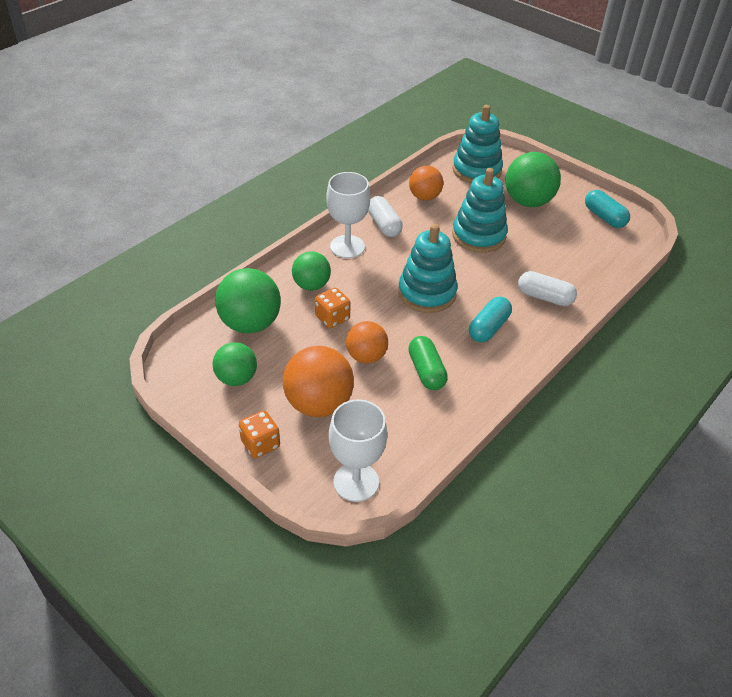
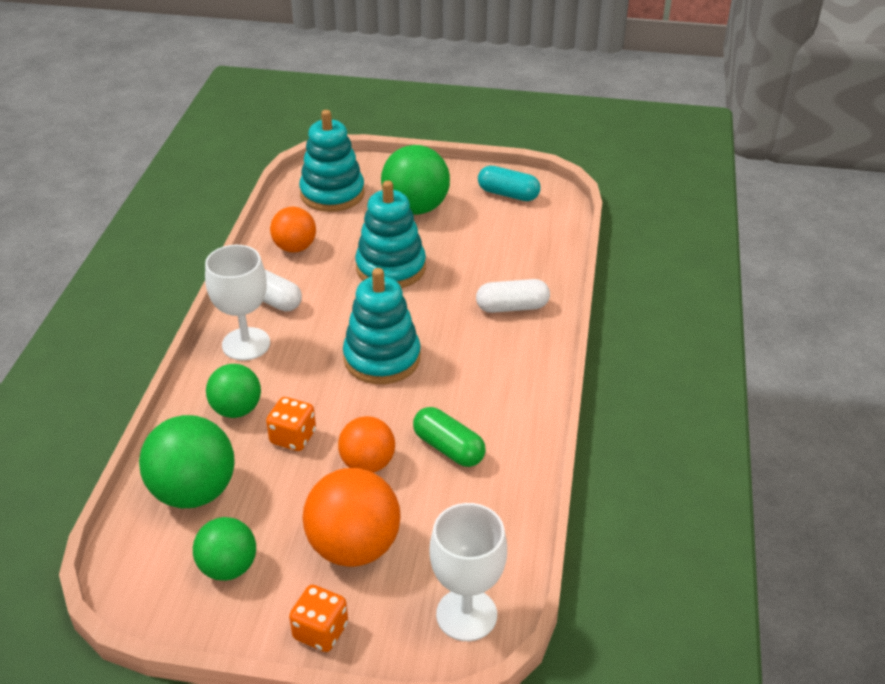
camera: 30 degrees left, 5 degrees down
(488, 328) = (479, 367): turquoise capsule -> none

